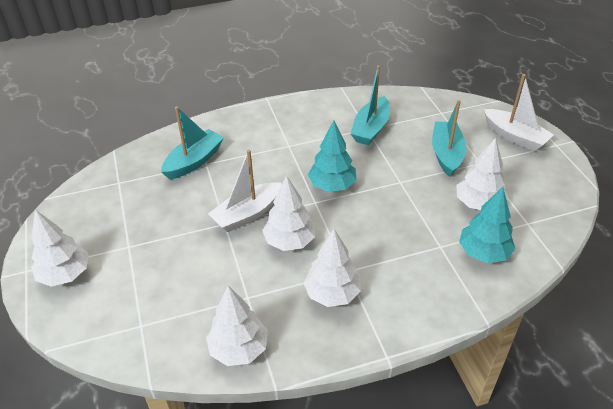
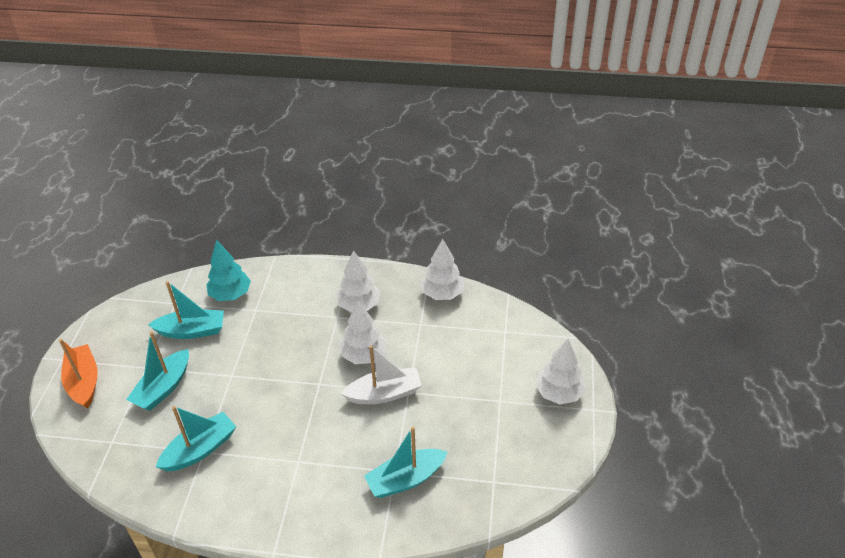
camera: 155 degrees left, 0 degrees up
(332, 185) = (292, 394): turquoise tree -> none
(478, 204) = (192, 331): white tree -> turquoise boat
(515, 137) = (84, 382): white boat -> orange boat

